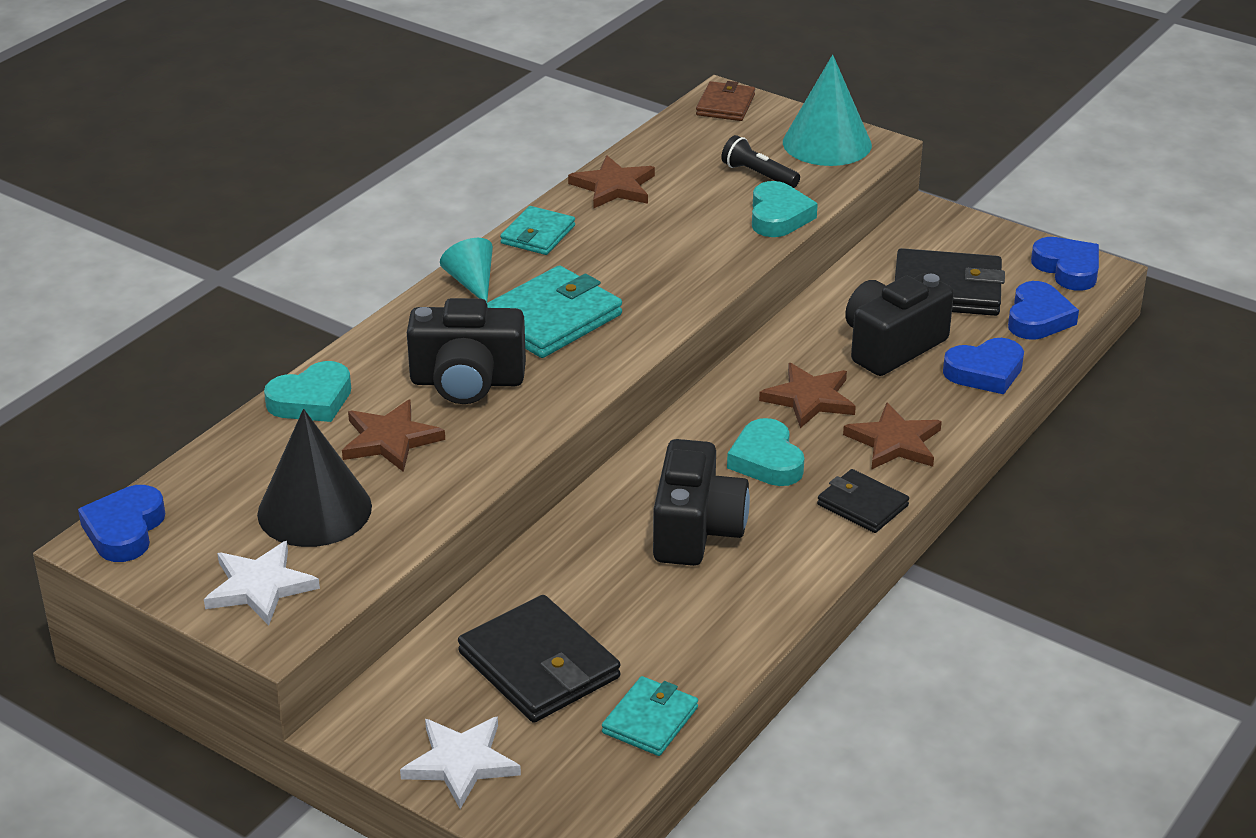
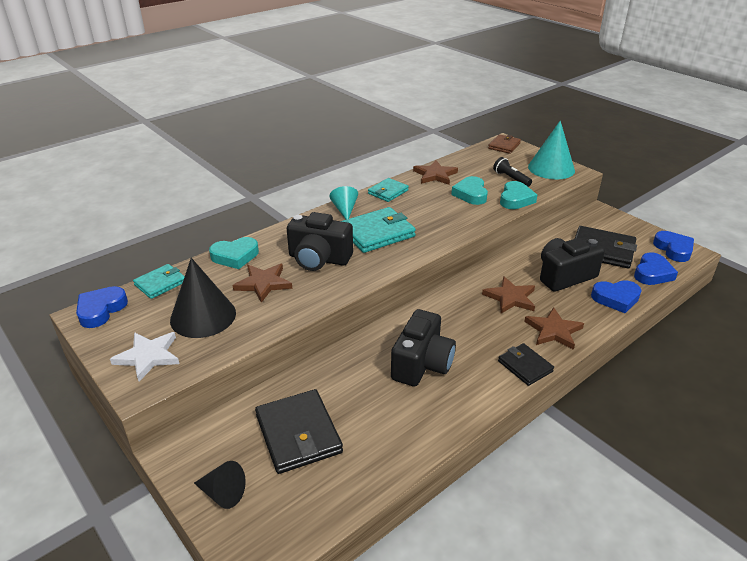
camera: 15 degrees right, 0 degrees up
(461, 763) = (223, 493): white star -> black cone
(650, 720) = (349, 488): turquoise wallet -> turquoise wallet (160, 283)
(766, 460) = (476, 329): turquoise heart -> turquoise heart (471, 194)

